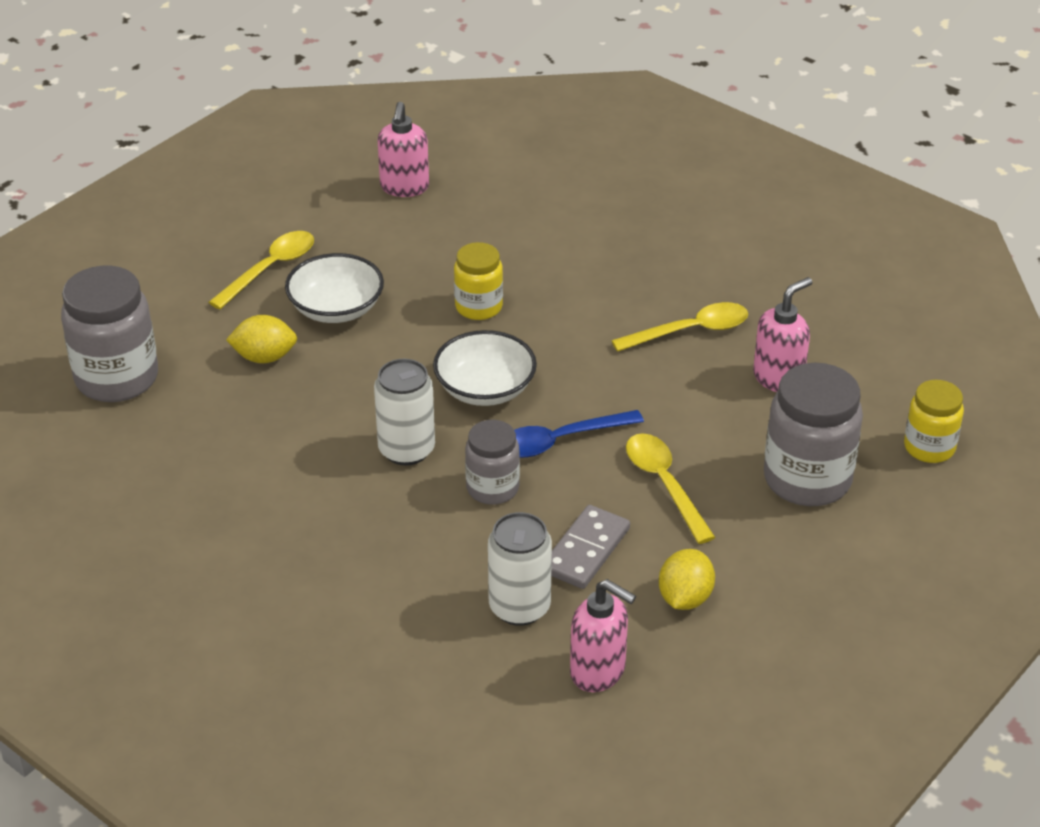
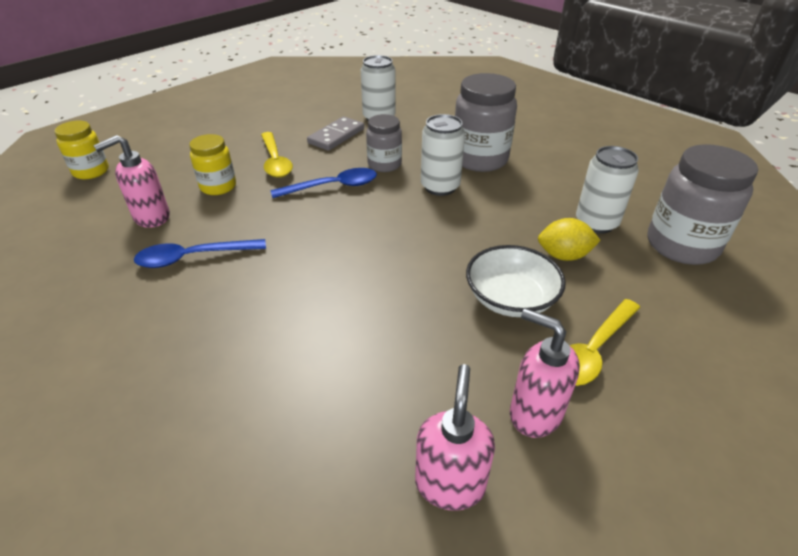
camera: 175 degrees left, 0 degrees up
(206, 403) = (596, 223): none -> white can
(479, 307) = (373, 292): yellow jar -> yellow jar (218, 187)
(485, 389) = (379, 222): white bowl -> none
(598, 671) = (346, 98): pink soap dispenser -> pink soap dispenser (534, 413)
(685, 598) = (291, 117): yellow lemon -> none
(690, 331) = (193, 258): yellow spoon -> blue spoon
(807, 479) = (185, 160): grey jar -> grey jar (480, 159)

